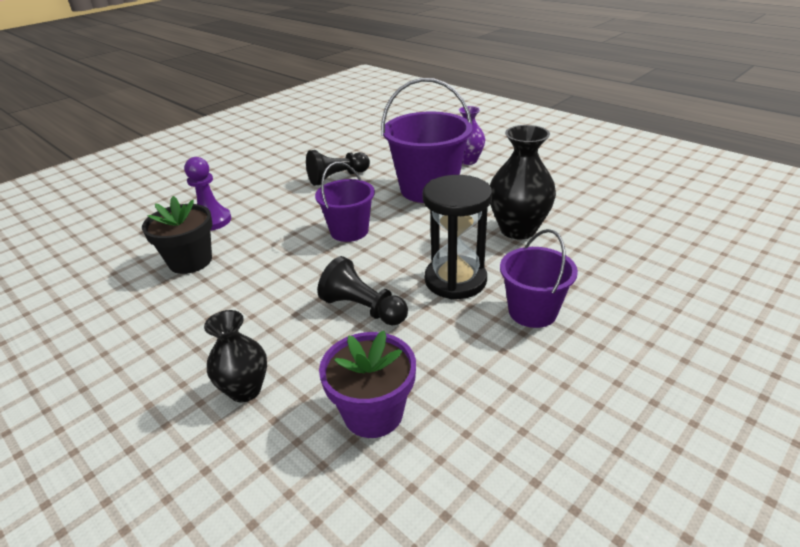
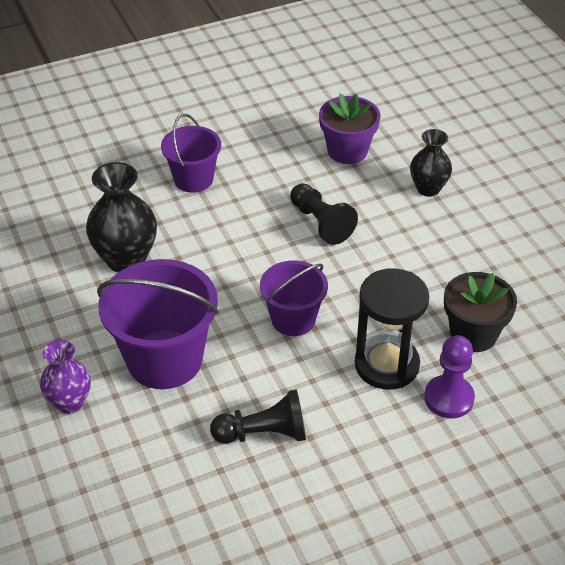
camera: 160 degrees left, 10 degrees up
(455, 280) = (229, 224): black hourglass -> black hourglass (386, 365)

